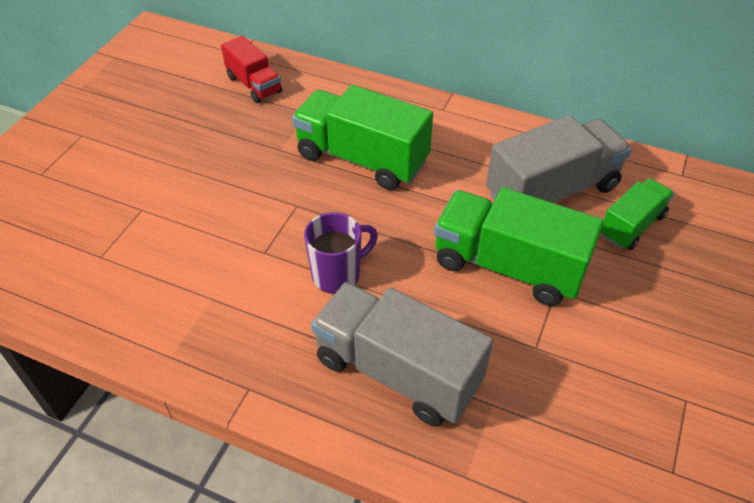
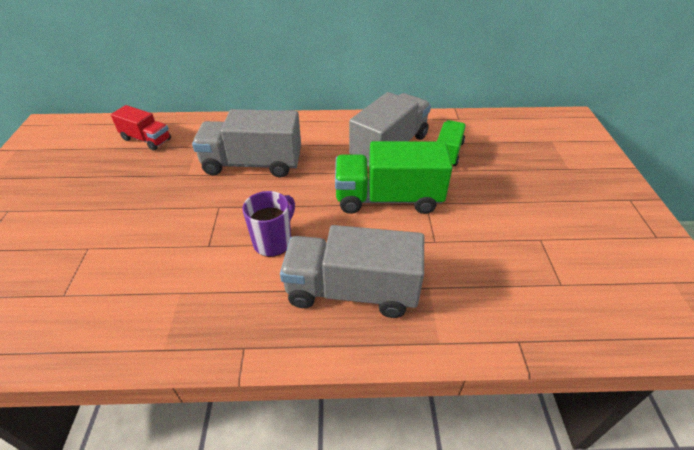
camera: 25 degrees left, 5 degrees down
(362, 159) = (252, 164): green truck -> grey truck

